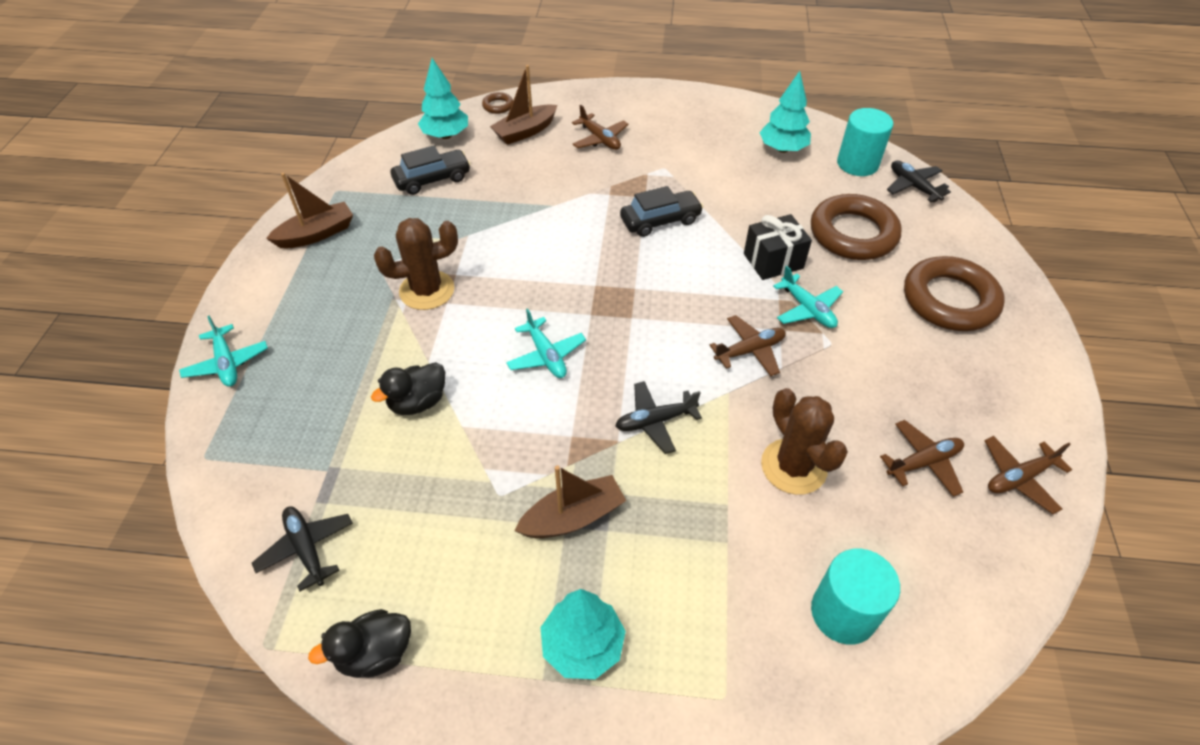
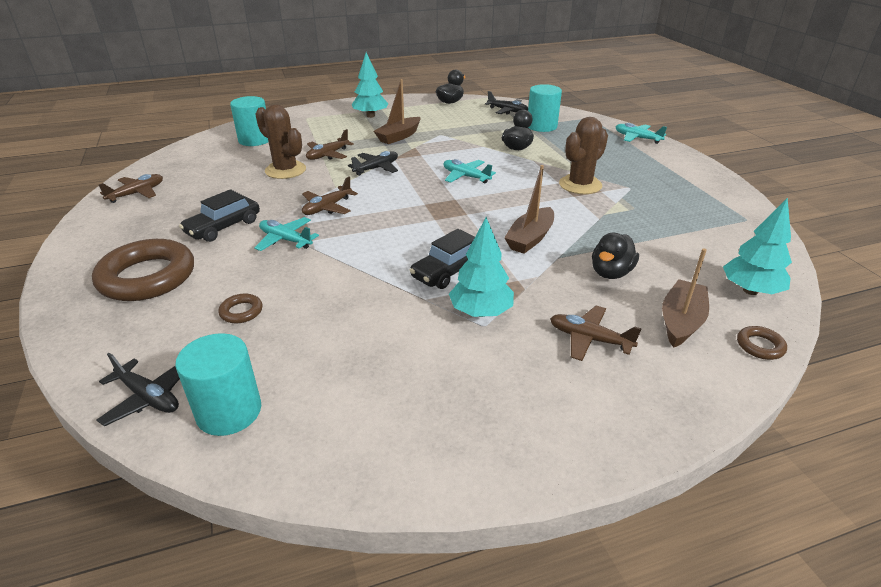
camera: 155 degrees right, 15 degrees down
(314, 457) = (541, 126): none -> turquoise cylinder
(316, 234) = (703, 192): brown boat -> brown boat (530, 238)
(432, 179) = (690, 248): black car -> black car (223, 227)
(528, 178) = (611, 273): none -> black duck
(773, 261) = (324, 266): black gift -> none
(782, 149) = (345, 402): turquoise tree -> turquoise tree (481, 312)
(853, 234) = (241, 312): brown ring -> brown ring, size x0.42
(923, 462) = (201, 187): brown plane -> brown plane (328, 155)

